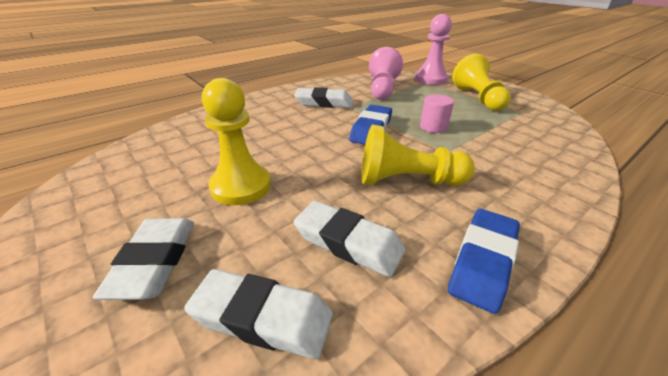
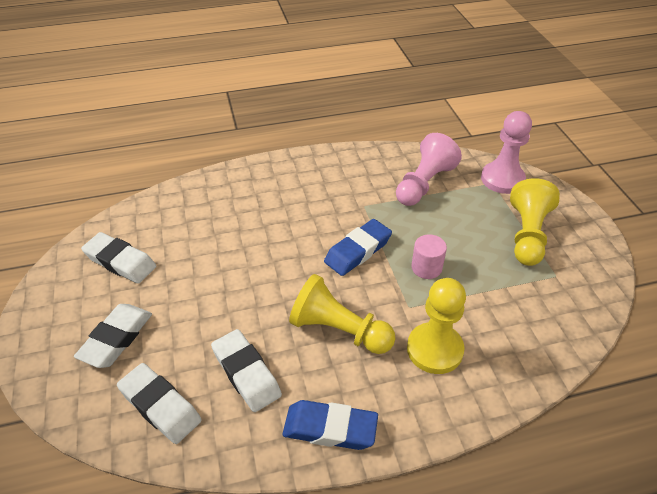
camera: 25 degrees right, 10 degrees up
(241, 186) = (201, 287): yellow pawn -> yellow pawn (434, 349)
(324, 103) = (339, 192): white eraser -> white eraser (120, 262)
(483, 262) = (330, 428): blue eraser -> blue eraser turned 45 degrees clockwise

